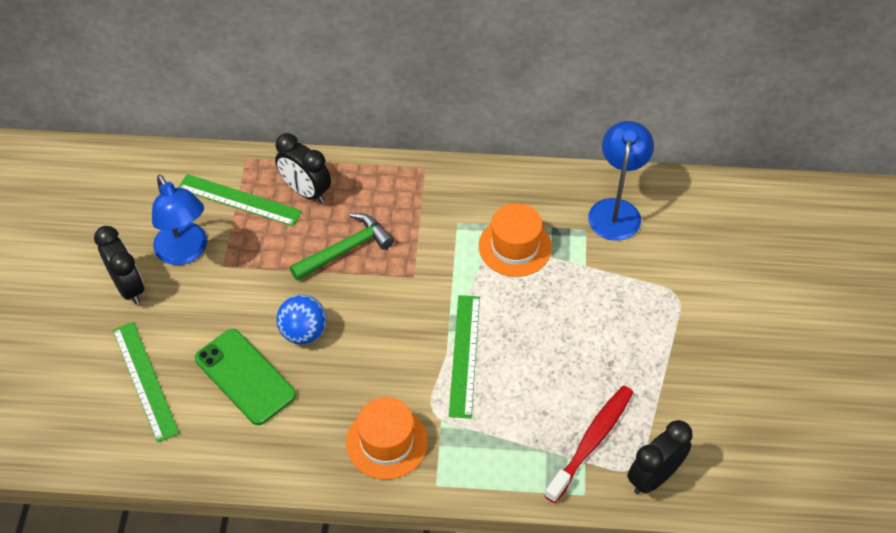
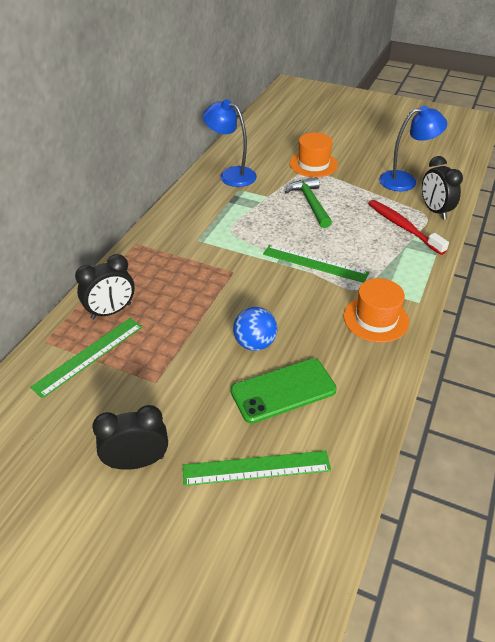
camera: 70 degrees left, 10 degrees down
(185, 252) = (123, 407): blue lamp -> blue lamp (405, 180)
(346, 249) = (186, 301): green hammer -> green hammer (310, 203)
(515, 246) = (235, 220): orange hat -> orange hat (313, 164)

